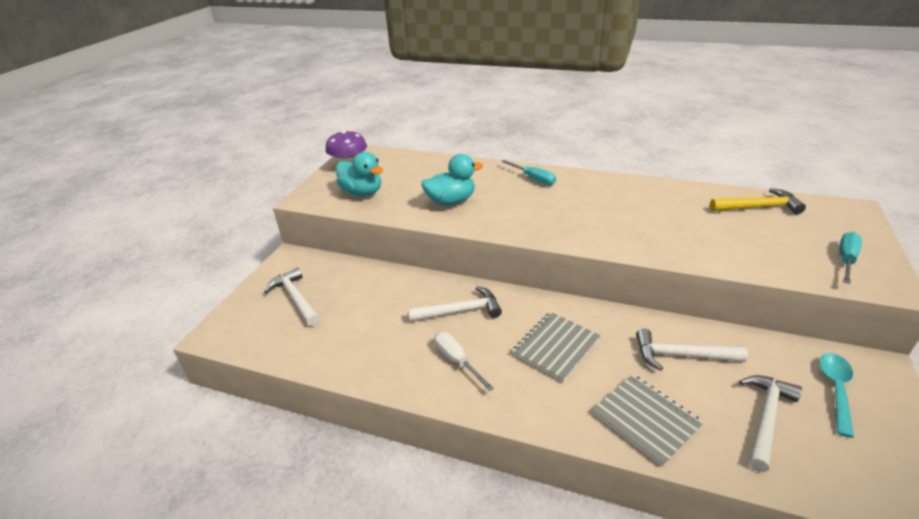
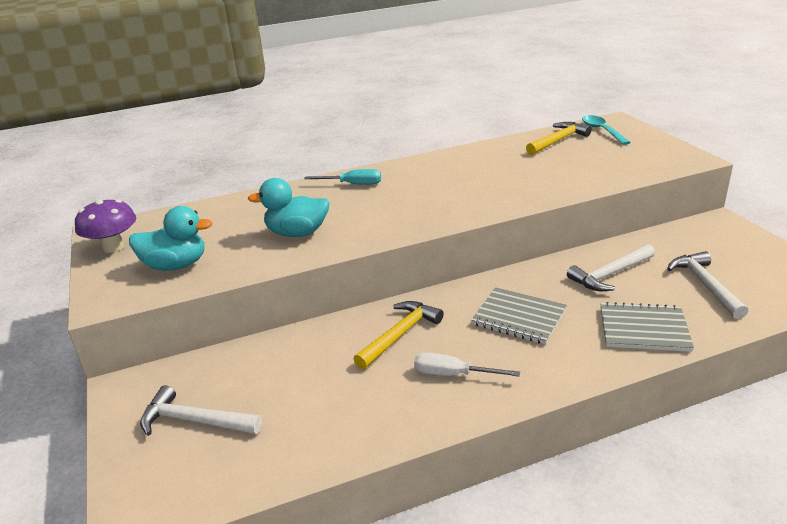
camera: 40 degrees left, 5 degrees down
(451, 201) = (297, 233): turquoise duck -> turquoise duck turned 120 degrees counterclockwise
(460, 311) = (400, 335): white hammer -> yellow hammer
(556, 347) = (519, 317): grey notebook -> grey notebook turned 60 degrees counterclockwise
(835, 389) = (716, 246): turquoise spoon -> turquoise spoon (602, 131)
(846, 259) = (652, 153): turquoise screwdriver -> none

